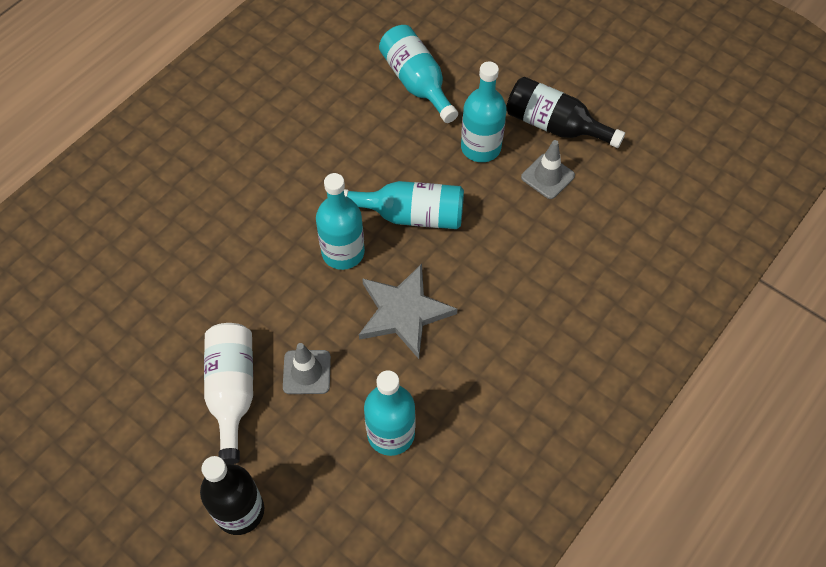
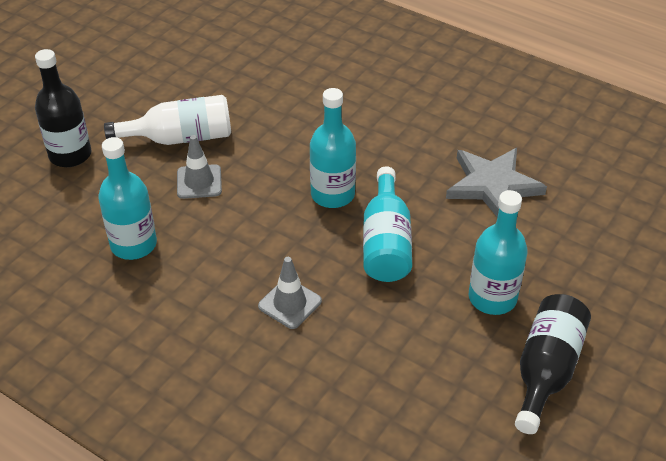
camera: 85 degrees right, 15 degrees down
(403, 312) = (266, 245): grey star -> grey star (493, 185)
(417, 82) = (572, 235): turquoise bottle -> none
(547, 176) = (464, 364): grey traffic cone -> grey traffic cone (290, 303)

